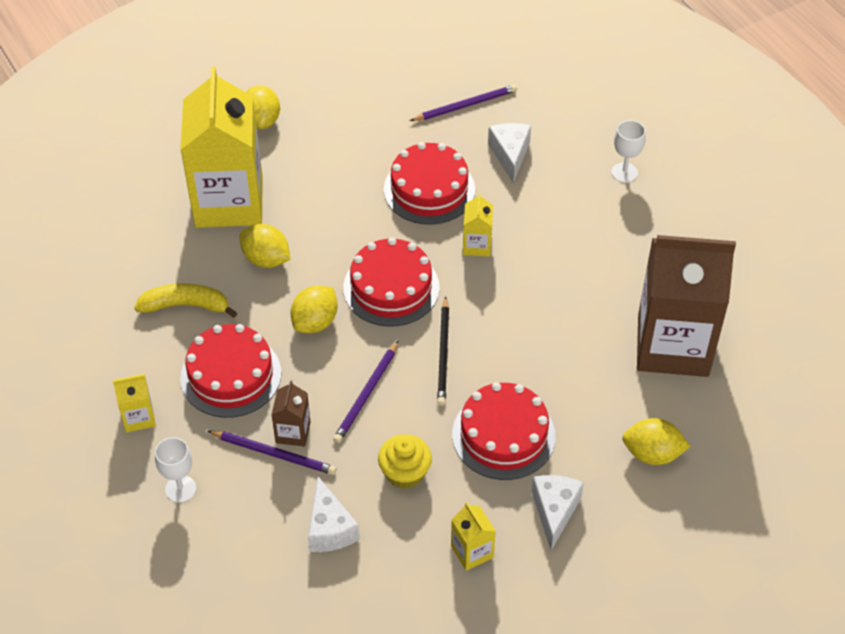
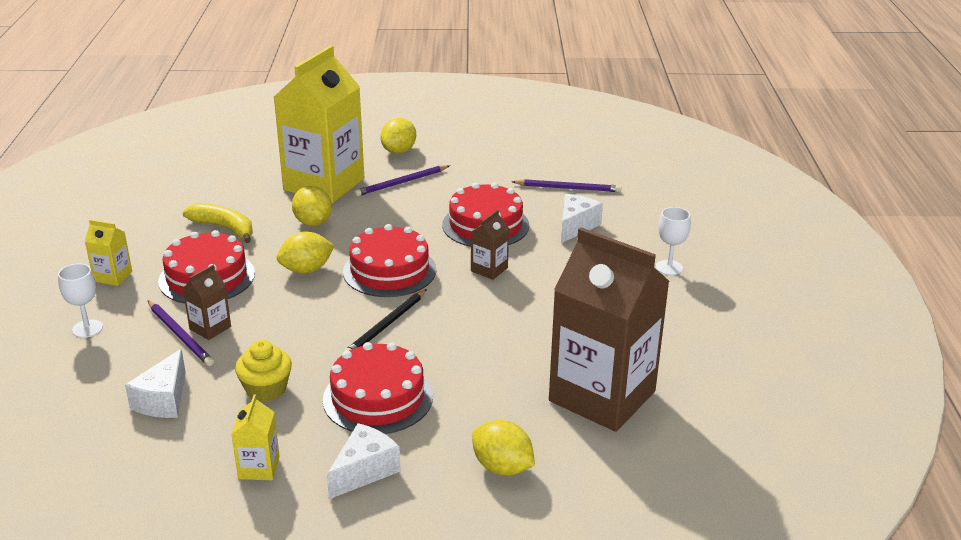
camera: 30 degrees right, 20 degrees down
(366, 394) = (294, 327): purple pencil -> purple pencil (401, 183)
(477, 245) = (489, 269): yellow carton -> brown carton

